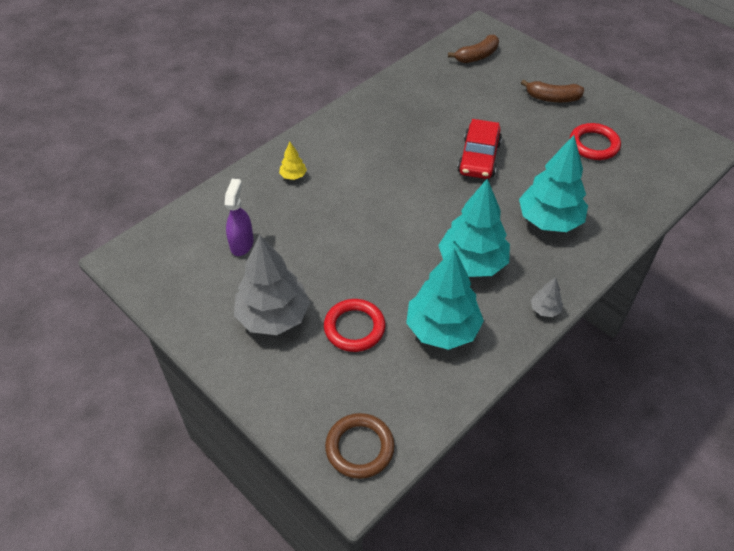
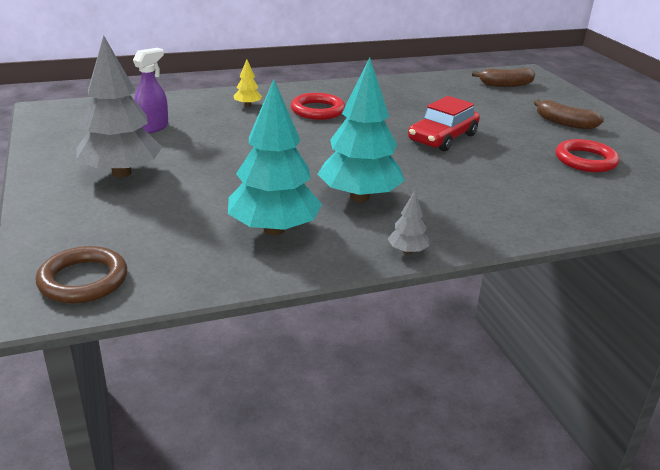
camera: 25 degrees right, 20 degrees down
(354, 328) = (186, 201): red ring -> red ring (317, 110)
(549, 221) = (479, 194): turquoise tree -> none

